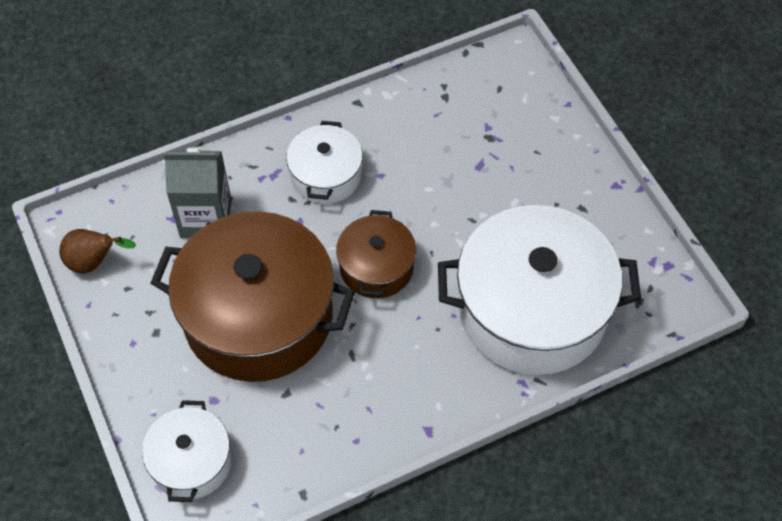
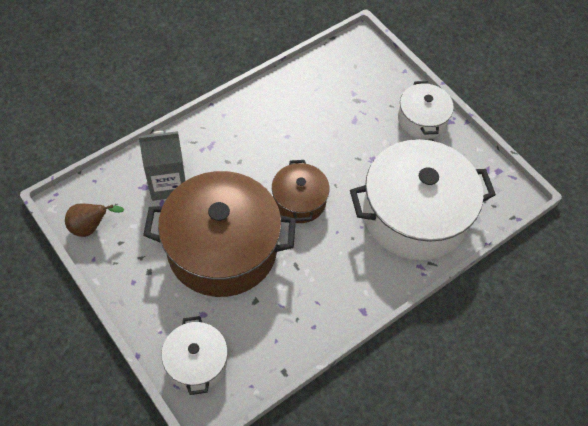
camera: 15 degrees left, 0 degrees up
(326, 175) = (248, 141): white pot -> white pot (422, 119)

